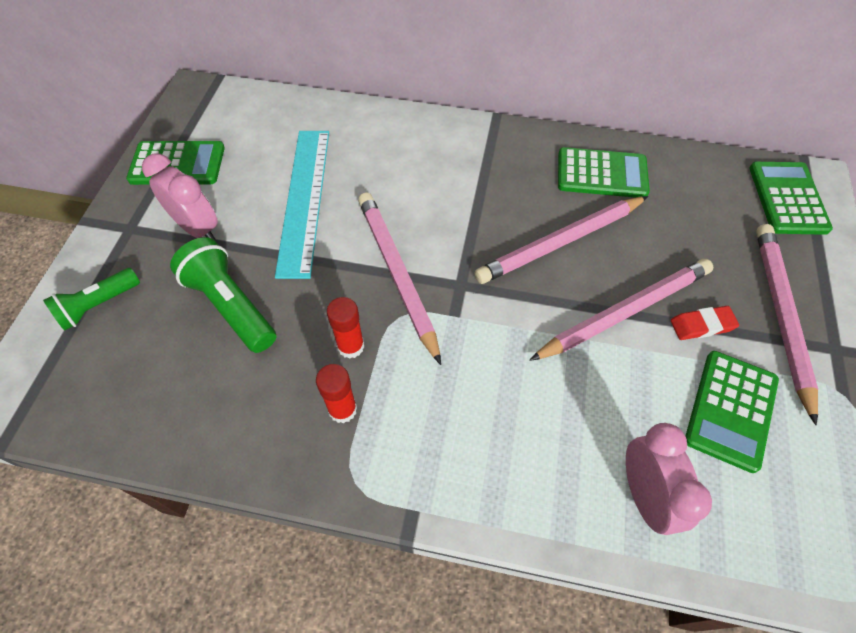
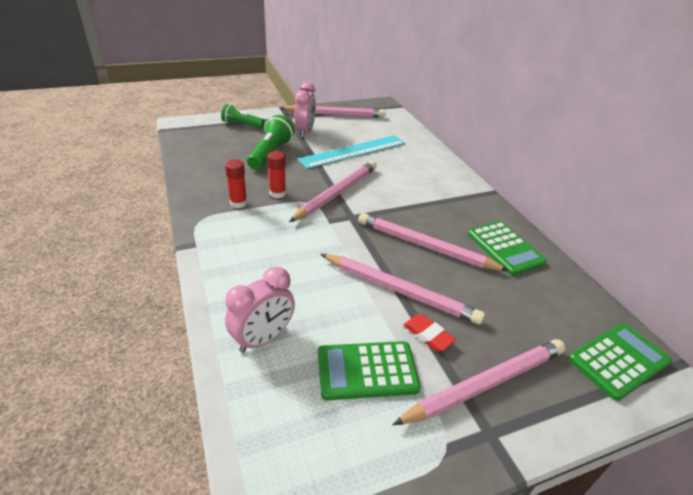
camera: 55 degrees right, 20 degrees down
(177, 164) = (335, 115): green calculator -> pink pencil

